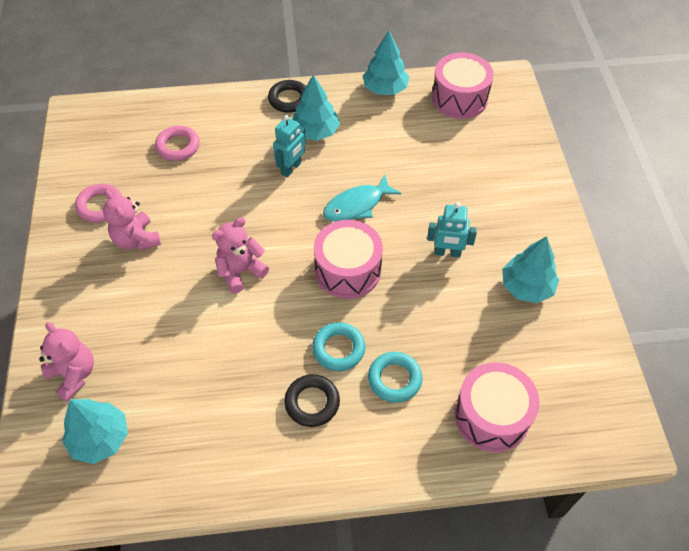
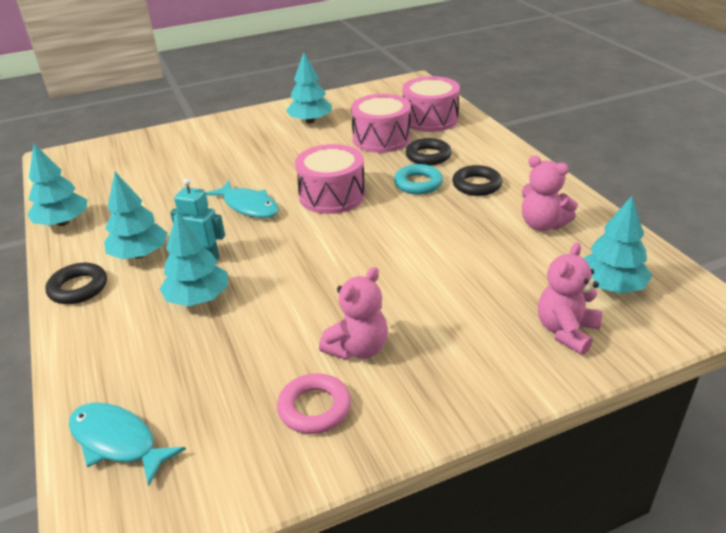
camera: 105 degrees left, 20 degrees down
(132, 118) = (117, 442): none -> turquoise fish
(178, 146) = (178, 365): pink ring -> none
(240, 271) = (365, 255): pink teddy bear -> pink teddy bear (542, 225)
(241, 161) = (198, 298): none -> turquoise tree
(394, 379) = (428, 156): turquoise ring -> black ring
(447, 253) = (290, 154): turquoise robot -> none
(459, 98) = (83, 177): pink drum -> pink drum (381, 139)

